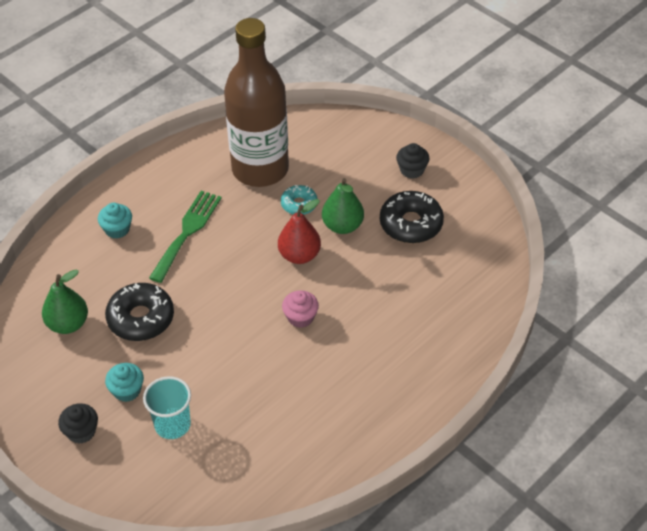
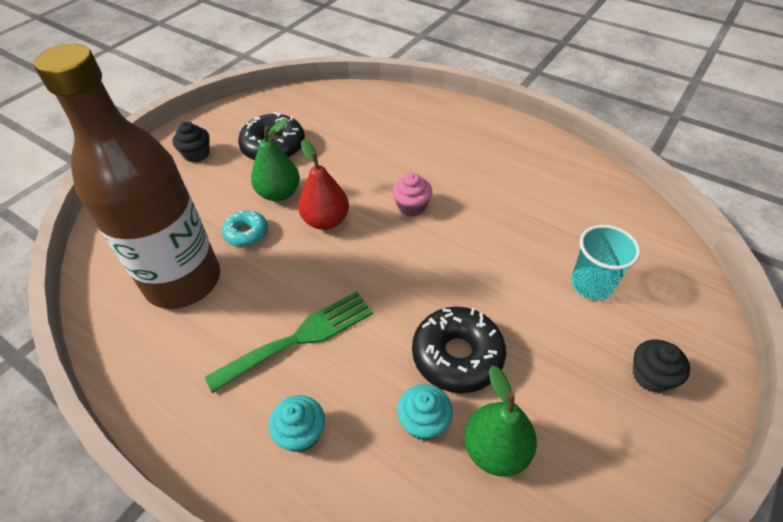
camera: 100 degrees left, 0 degrees up
(127, 390) = (569, 341): turquoise cupcake -> turquoise cupcake (424, 422)
(187, 232) = (300, 338): green fork -> green fork turned 135 degrees clockwise

